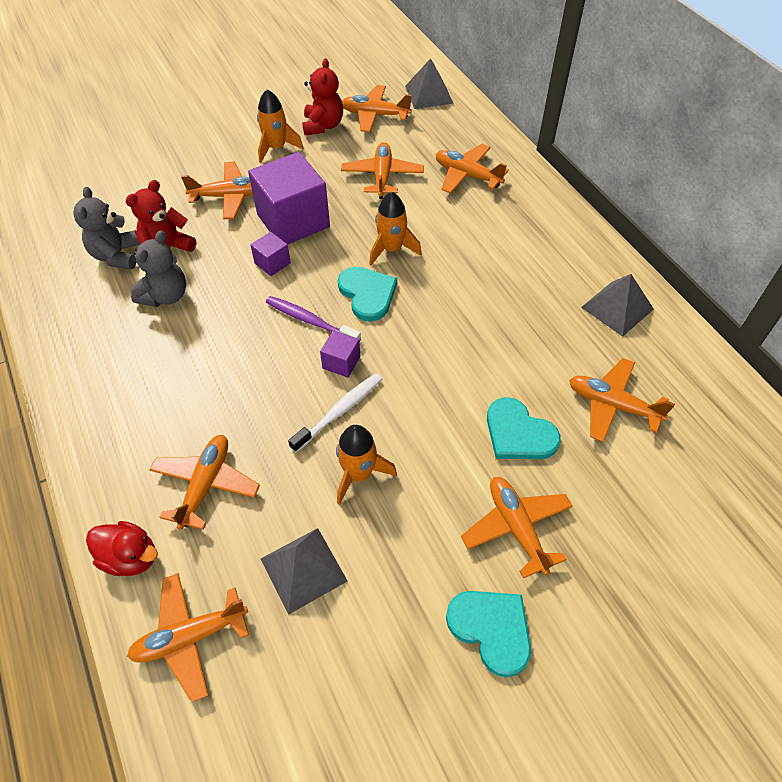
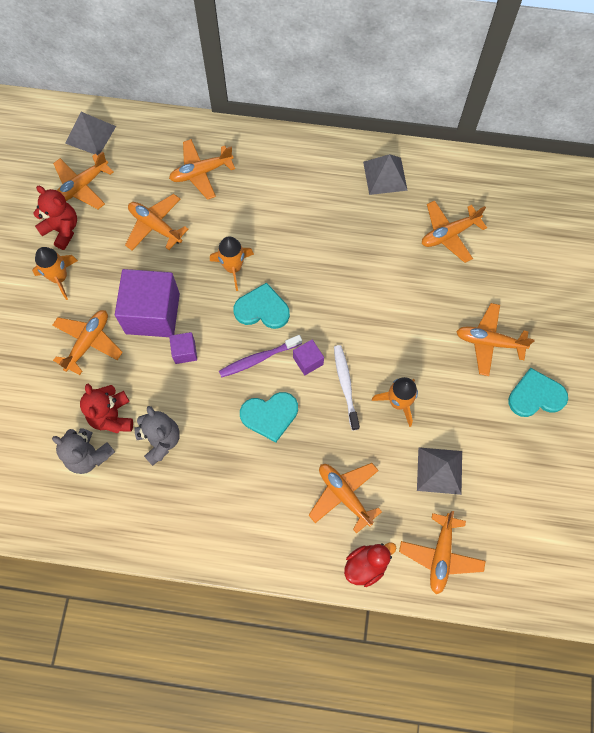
camera: 55 degrees left, 15 degrees up
(518, 433) = (432, 297): turquoise heart -> turquoise heart (270, 415)

